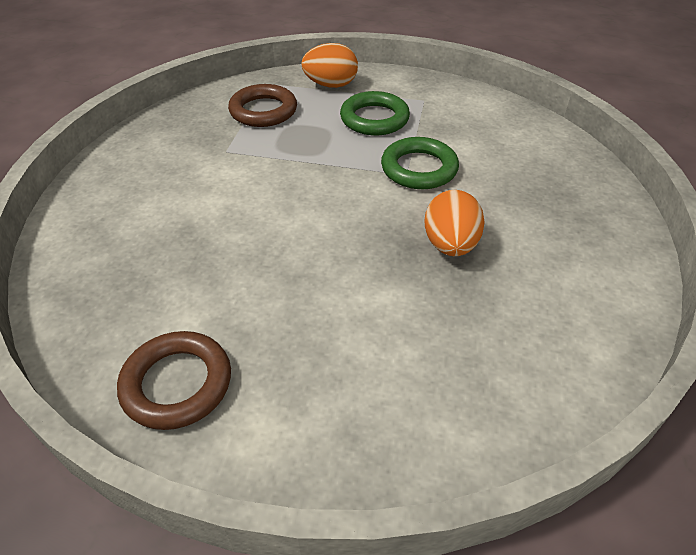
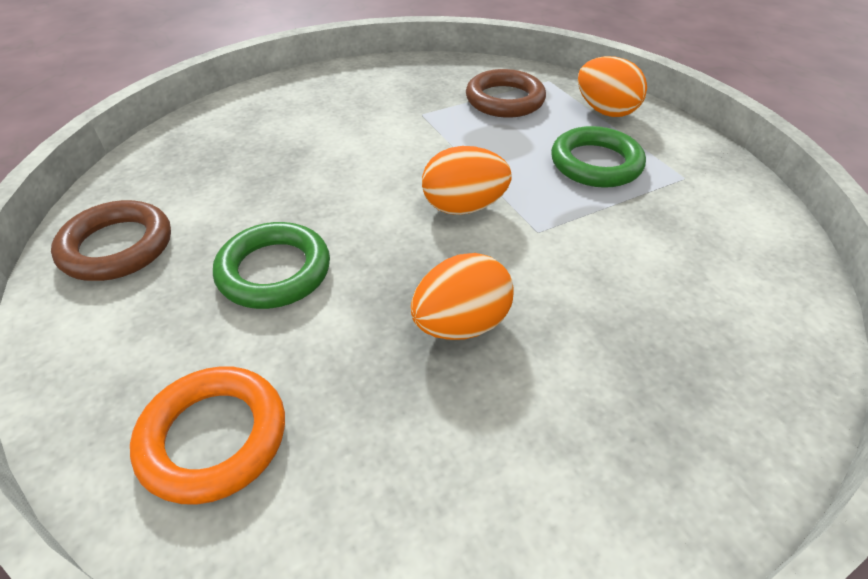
camera: 50 degrees right, 0 degrees up
(350, 188) = (463, 207): none -> orange egg
(419, 168) = (559, 235): green ring -> green ring (274, 271)
(441, 398) = (214, 437): none -> orange ring

